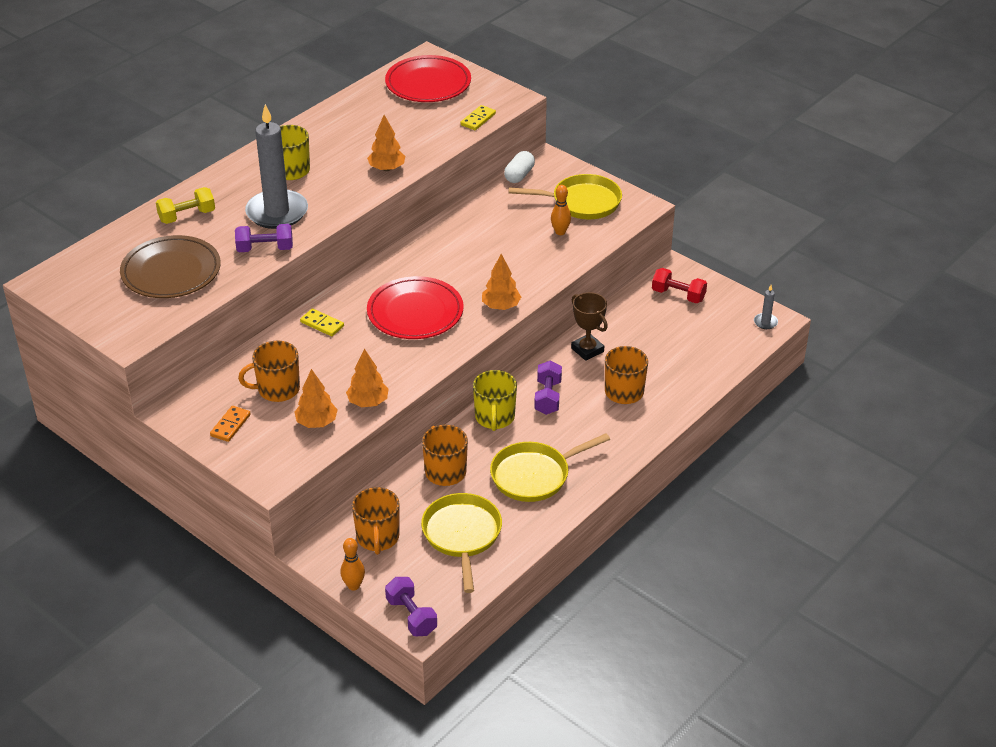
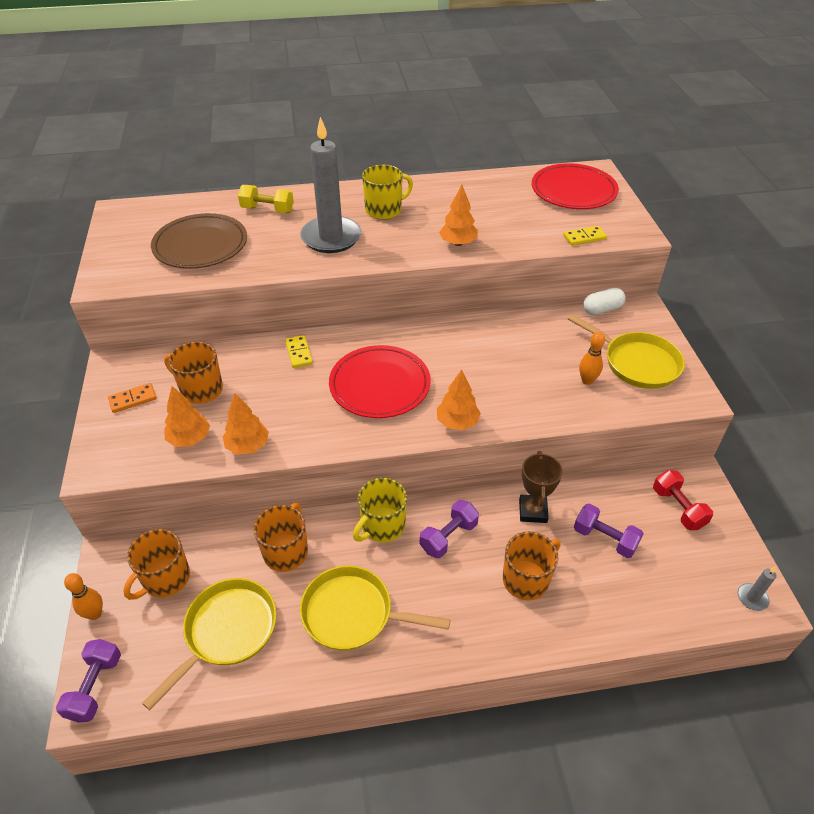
camera: 40 degrees right, 5 degrees up
(265, 249) = (285, 262): purple dumbbell -> purple dumbbell (604, 539)

